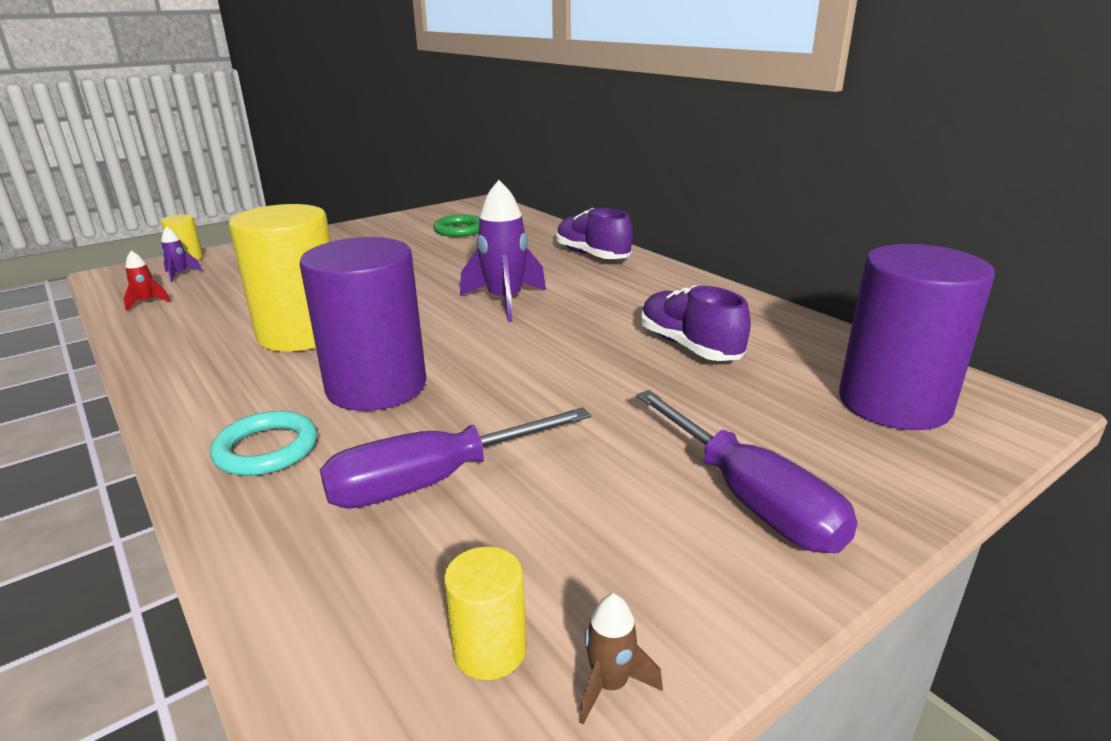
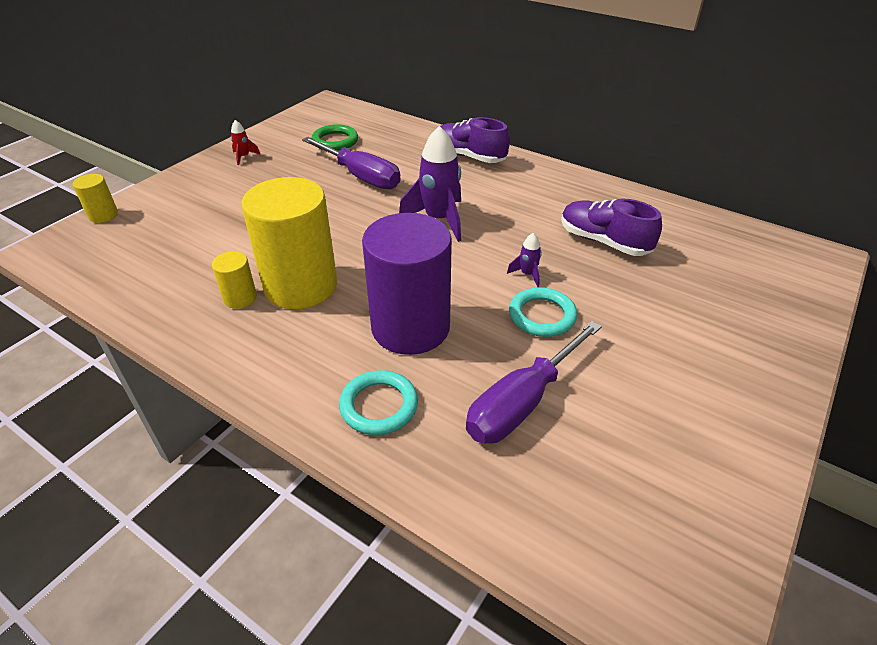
camera: 20 degrees left, 15 degrees up
(147, 302) = (119, 277): red rocket -> red rocket (244, 157)
(180, 274) = (117, 237): purple rocket -> purple rocket (527, 274)
(490, 650) = (653, 514): yellow cylinder -> yellow cylinder (240, 298)
(542, 402) = (542, 316): none -> turquoise ring
(610, 684) = (731, 514): brown rocket -> none
(749, 498) = (721, 364): purple screwdriver -> purple screwdriver (360, 176)
(894, 403) = (756, 267): purple cylinder -> none

